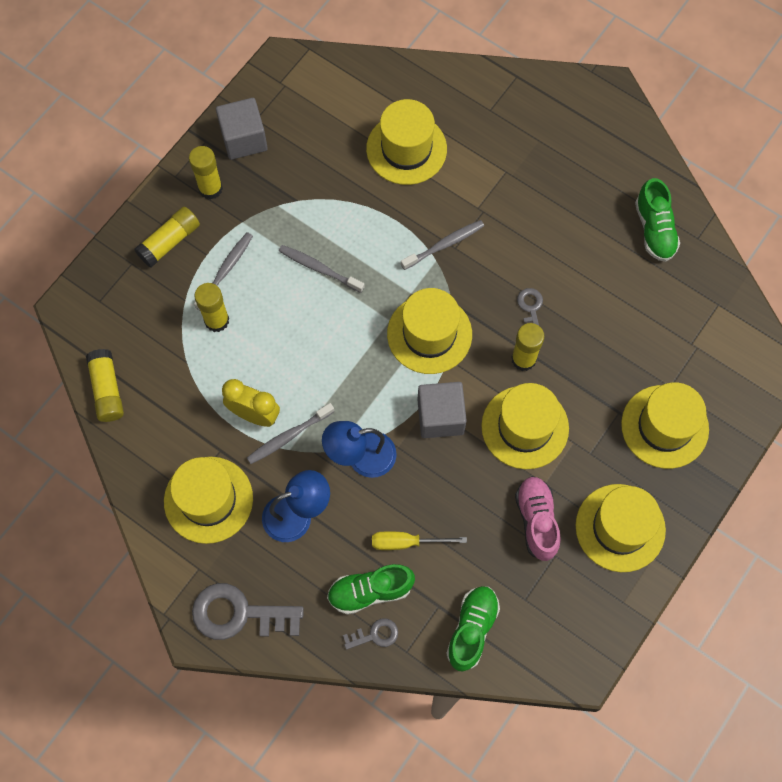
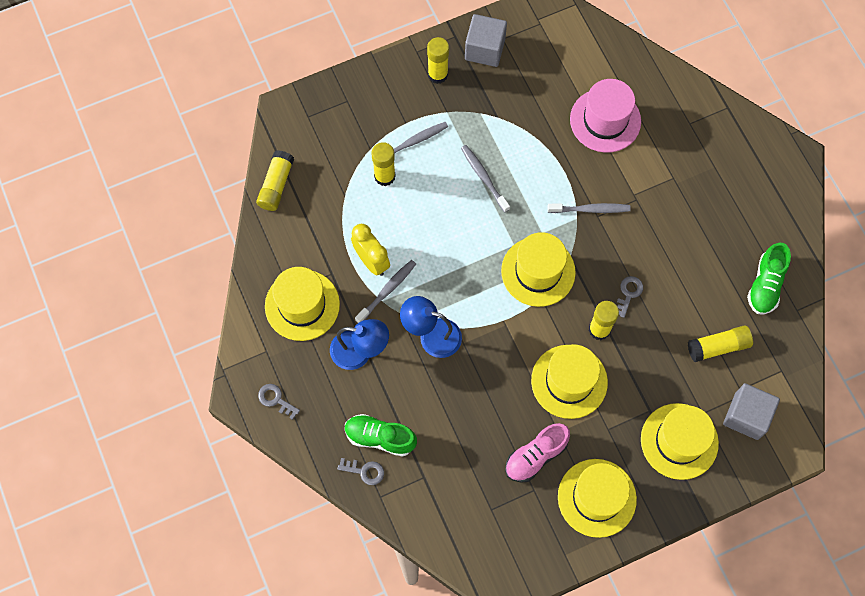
camera: 30 degrees right, 0 degrees up
(169, 242) = (384, 99): yellow glue stick -> yellow glue stick (718, 346)
(238, 614) = (275, 399): grey key -> grey key, size x0.50
(288, 436) = (387, 291): grey toothbrush -> grey toothbrush turned 135 degrees clockwise
(406, 149) = (605, 120): yellow hat -> pink hat
(406, 542) = (428, 417): yellow screwdriver -> none
(440, 416) = (509, 338): grey cube -> grey cube (746, 416)
(472, 629) = (438, 508): green shoe -> none
(536, 520) = (535, 456): pink shoe -> pink shoe turned 150 degrees counterclockwise

